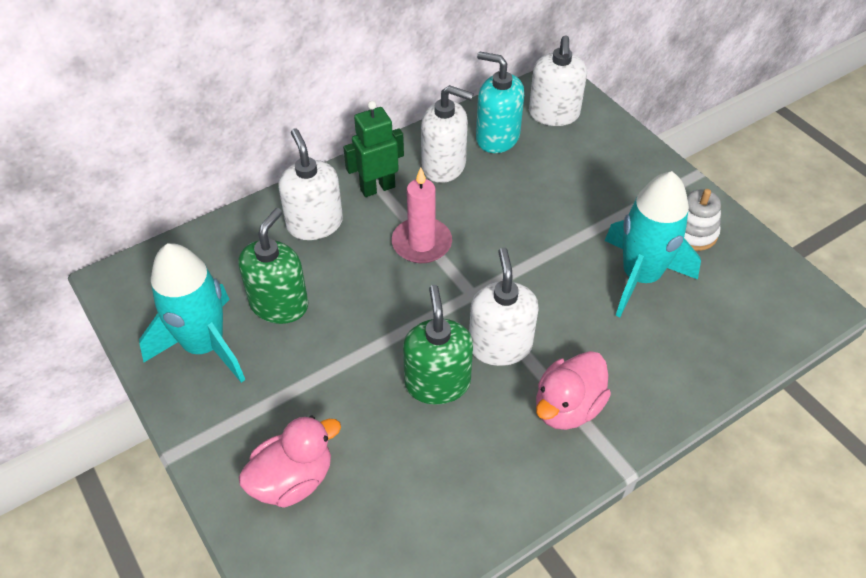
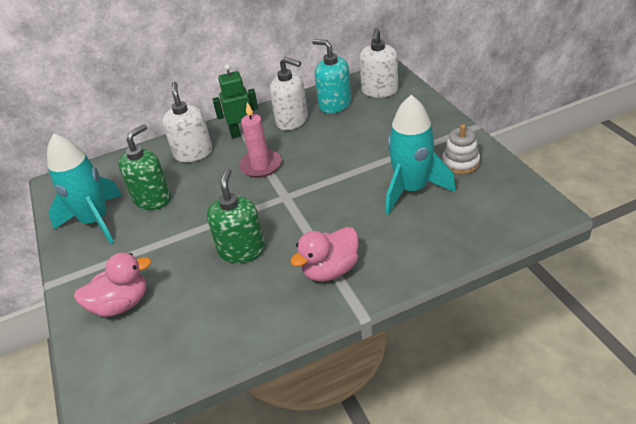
camera: 15 degrees right, 10 degrees down
(500, 345) = (294, 229): white soap dispenser -> none

